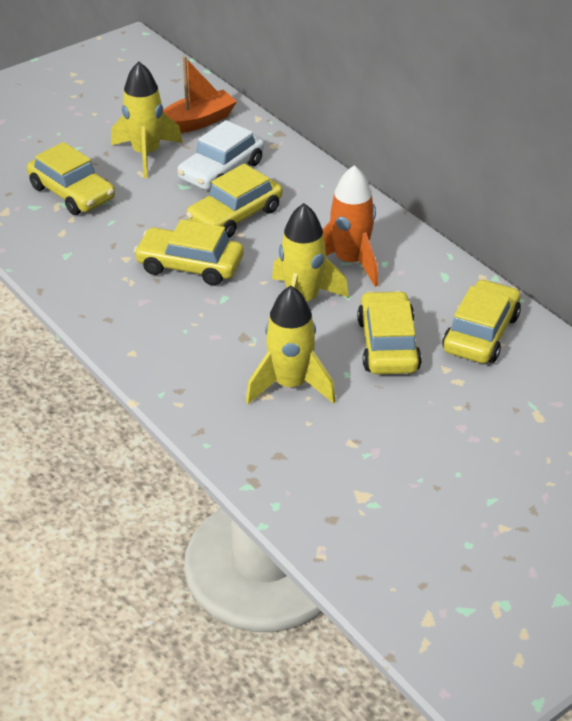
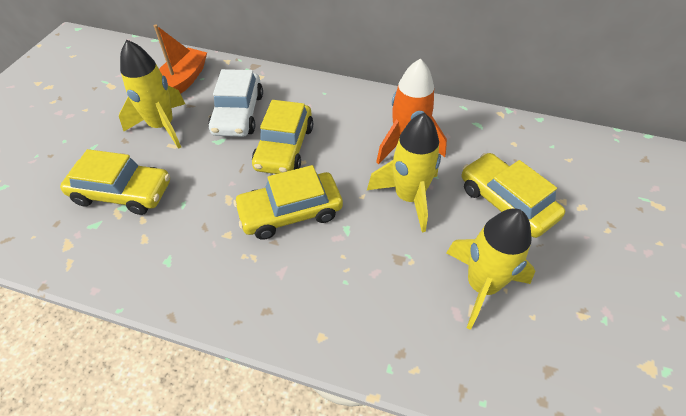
camera: 35 degrees left, 10 degrees up
(480, 333) = (550, 158): yellow car -> none

